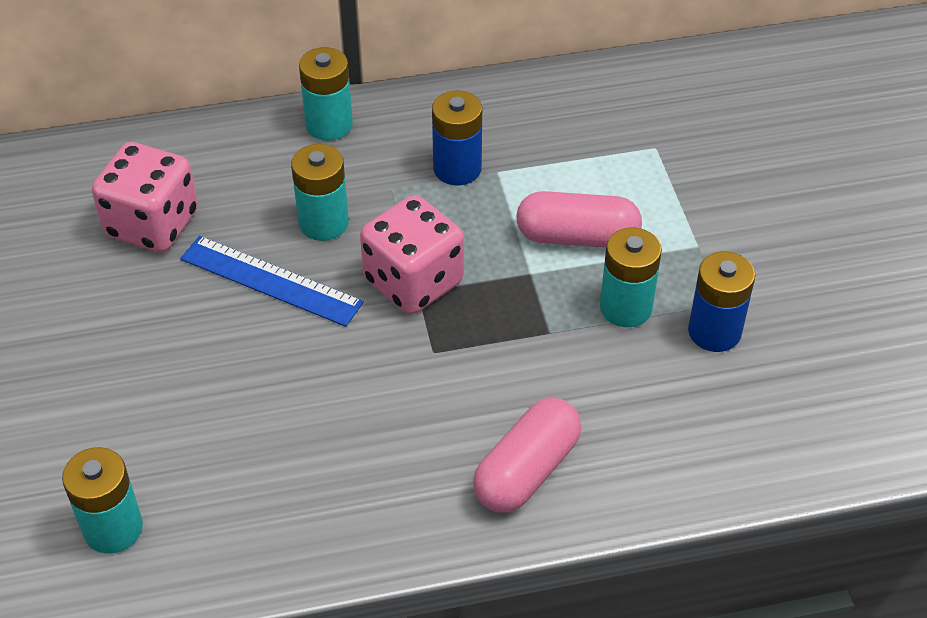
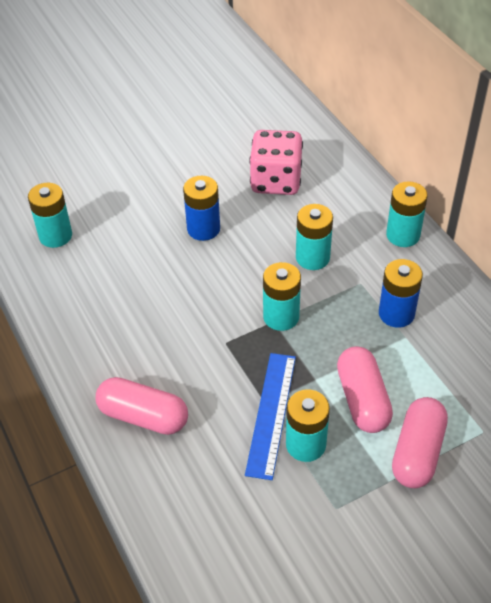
camera: 75 degrees right, 0 degrees up
(270, 281) = (253, 247): blue ruler -> blue ruler (271, 414)
(413, 281) = (281, 317): pink dice -> turquoise battery
(666, 210) = (417, 452): none -> pink capsule
(714, 331) = (304, 508): blue battery -> blue battery (203, 229)

